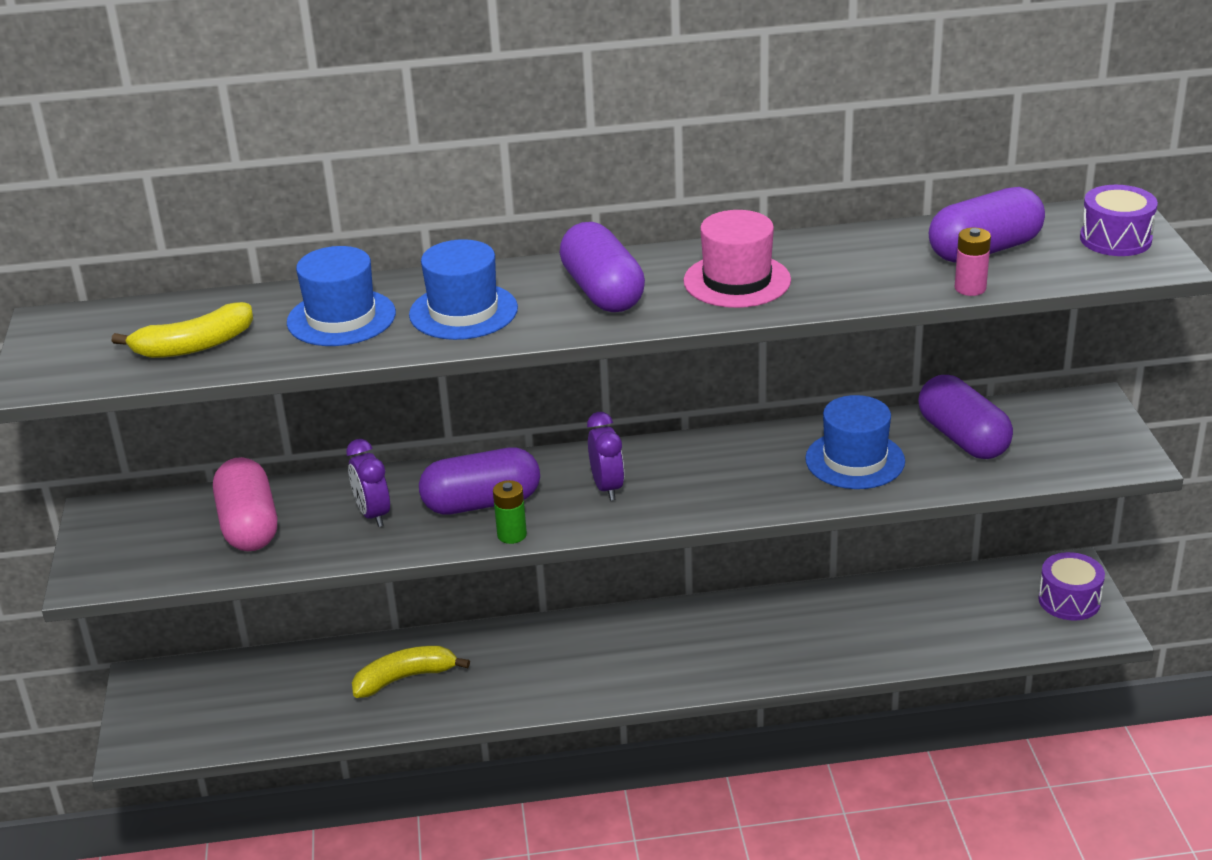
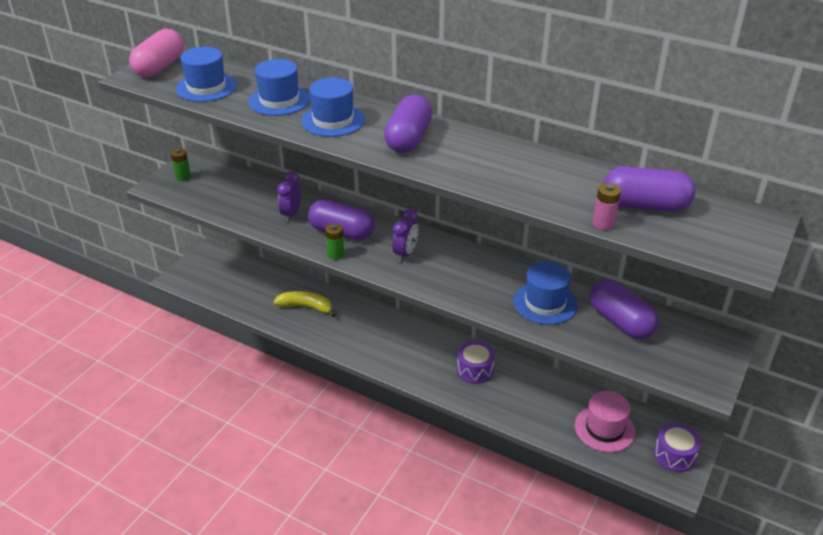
camera: 35 degrees right, 5 degrees up
(118, 544) = (183, 177): none -> green battery
(194, 346) = (206, 87): yellow banana -> blue hat
(249, 525) = (238, 194): pink capsule -> pink capsule (160, 67)
(737, 281) = (482, 162): pink hat -> pink hat (604, 428)
(963, 438) = (620, 321): purple capsule -> purple capsule turned 45 degrees counterclockwise
(1115, 239) = (738, 235): purple drum -> purple drum (475, 370)

